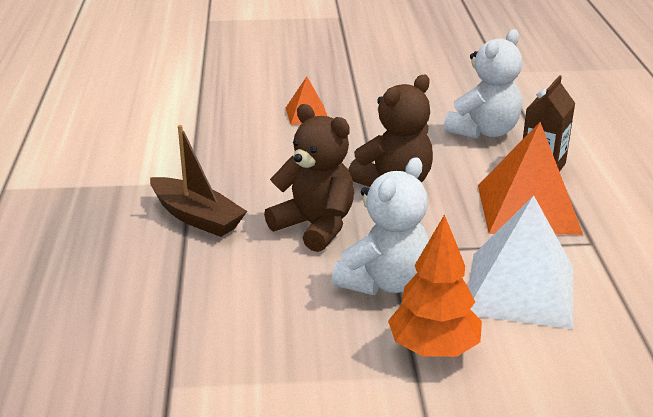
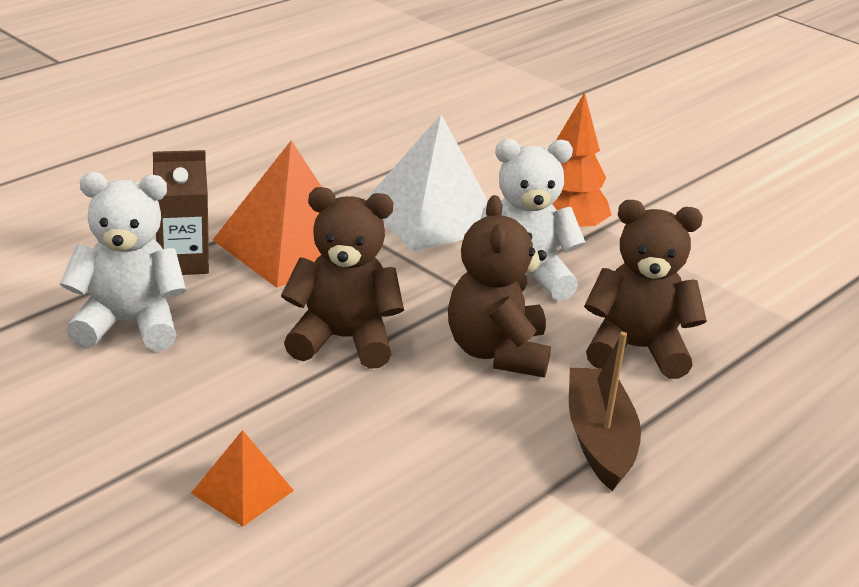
camera: 135 degrees left, 0 degrees up
(245, 281) = (636, 350): none -> brown teddy bear

